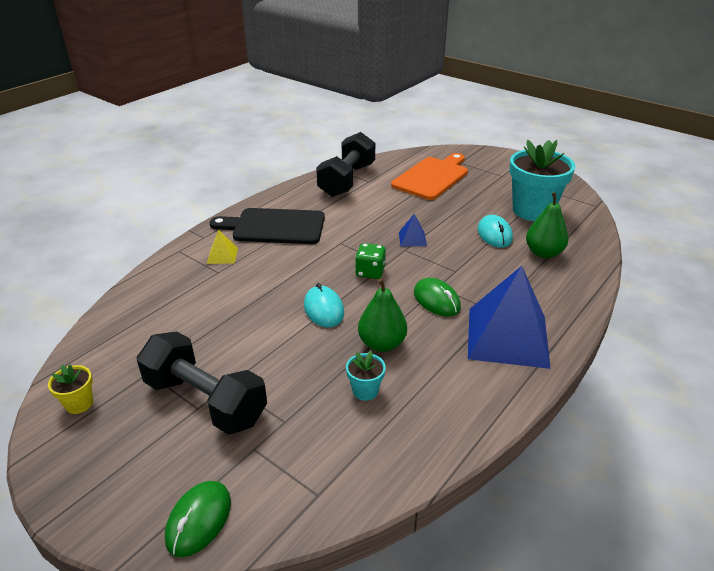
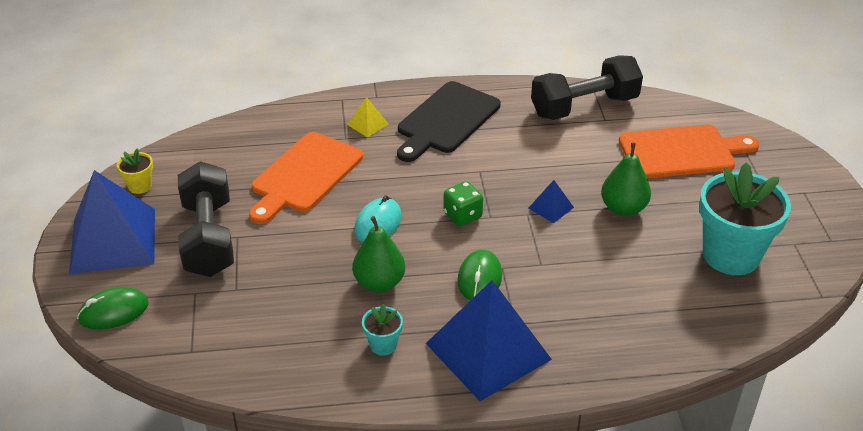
camera: 45 degrees right, 5 degrees up
(113, 463) = (113, 240): none -> blue pyramid
(222, 311) = (304, 175): none -> orange cutting board
(274, 226) = (446, 120): black cutting board -> black cutting board turned 105 degrees counterclockwise
(365, 391) = (315, 309): turquoise flower pot -> turquoise flower pot (383, 345)
(494, 234) = (641, 254): turquoise mouse -> none
(543, 253) = (659, 305): green pear -> green pear (623, 208)

